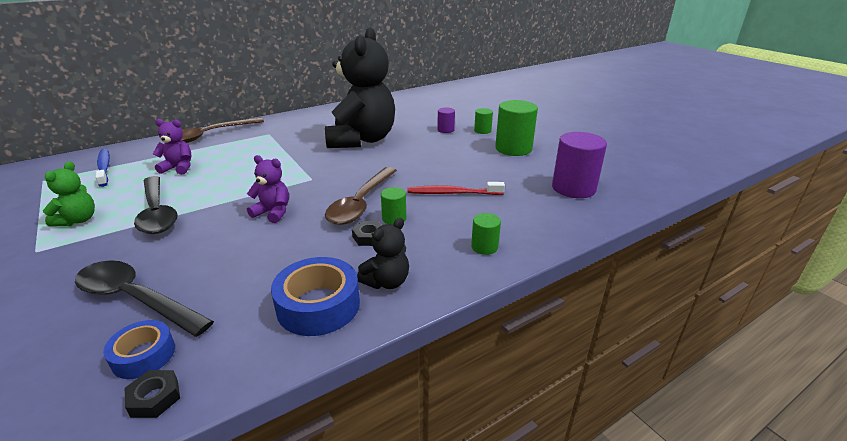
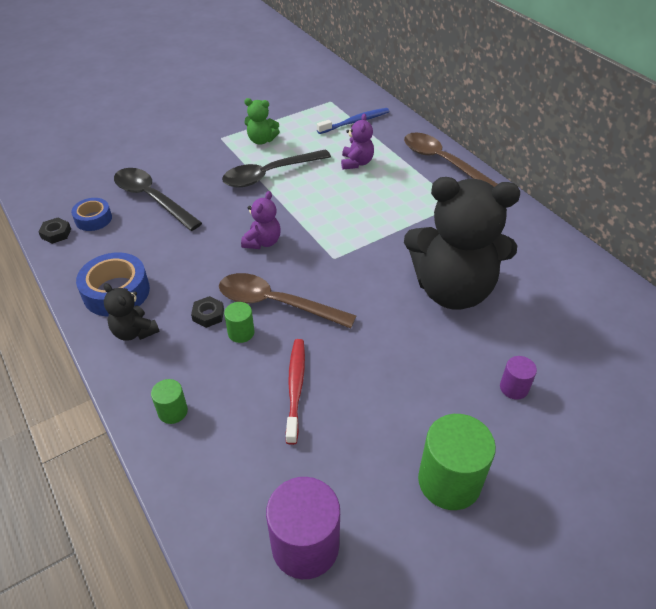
camera: 90 degrees right, 15 degrees up
(135, 299) = (152, 199): black spoon -> black spoon turned 75 degrees counterclockwise
(482, 131) = (522, 442): green cylinder -> none

